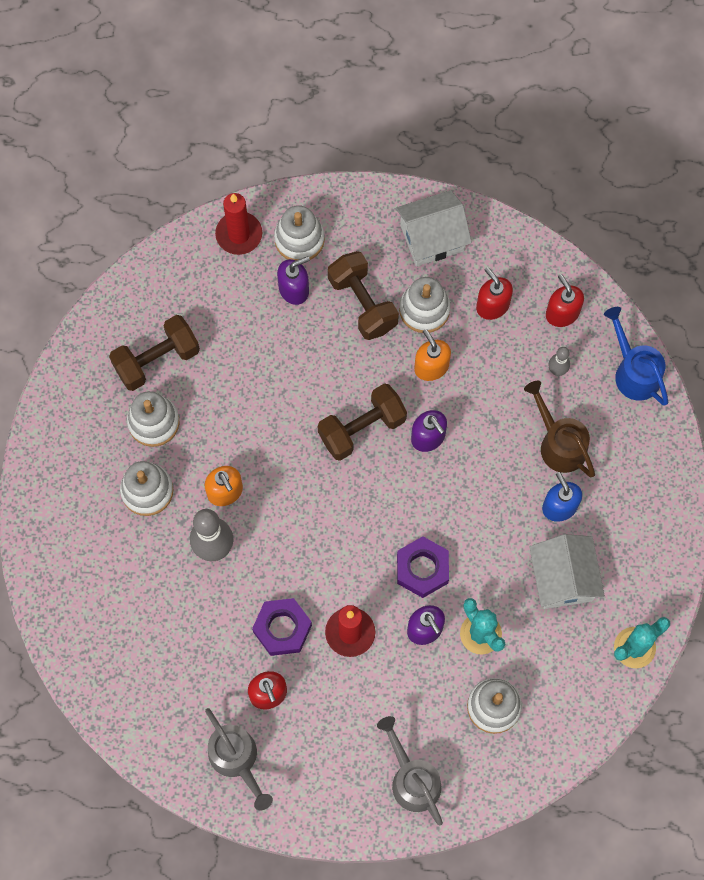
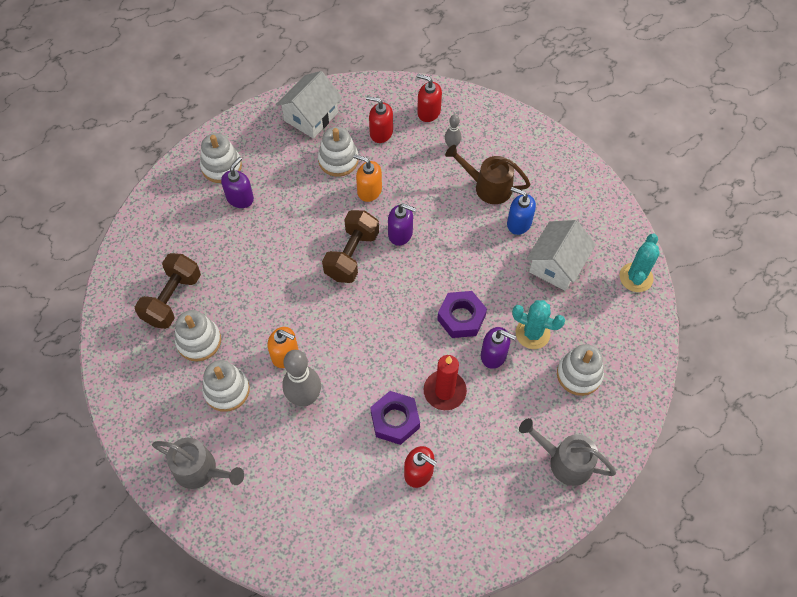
camera: 35 degrees left, 10 degrees down
(237, 760) = (431, 536): grey watering can -> grey watering can (201, 470)
(239, 234) = (176, 187): red candle -> none
(362, 303) = (294, 180): brown dumbbell -> none
(563, 578) = (557, 265): white house -> white house turned 75 degrees clockwise
(633, 371) = (499, 119): blue watering can -> none

